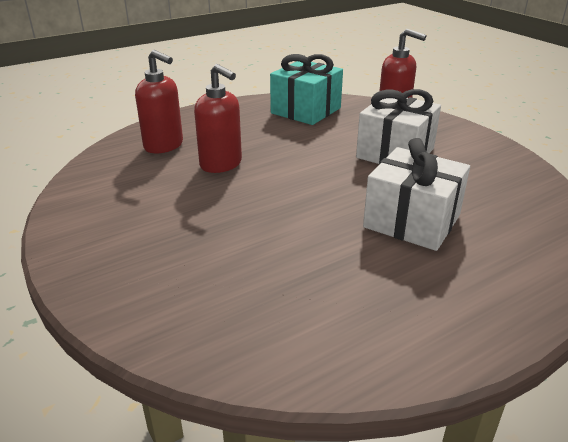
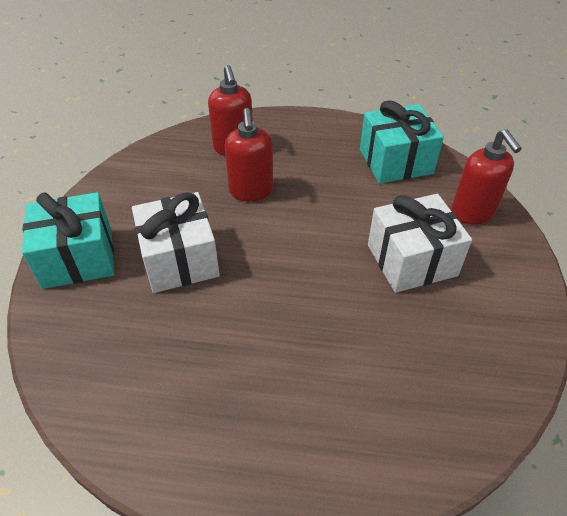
camera: 40 degrees right, 15 degrees up
(116, 274) = (78, 258): none -> turquoise gift
(412, 221) = (322, 346): white gift -> white gift (180, 259)

